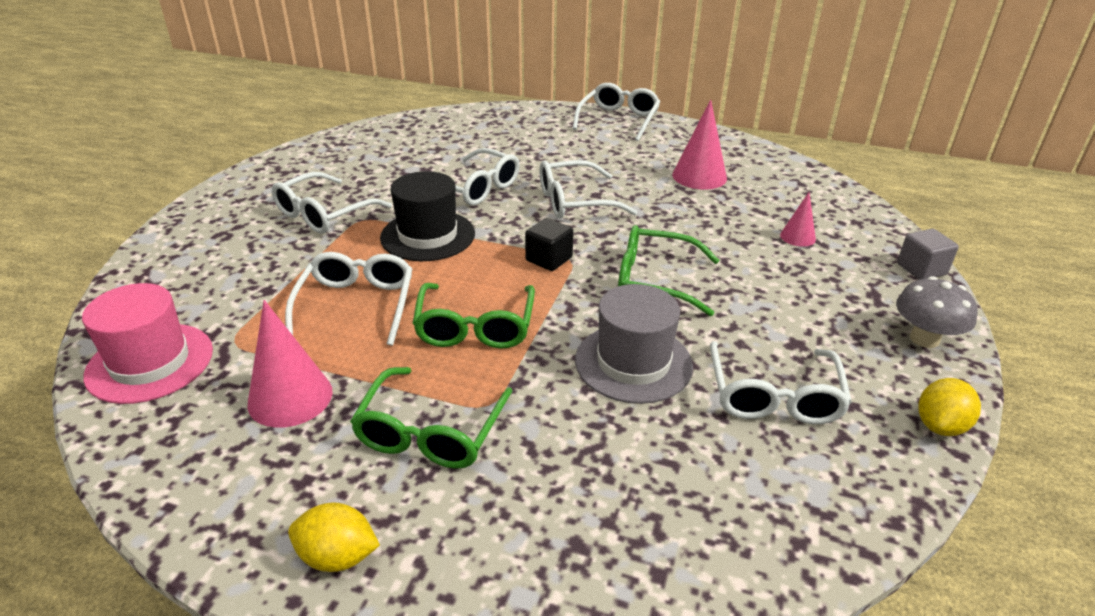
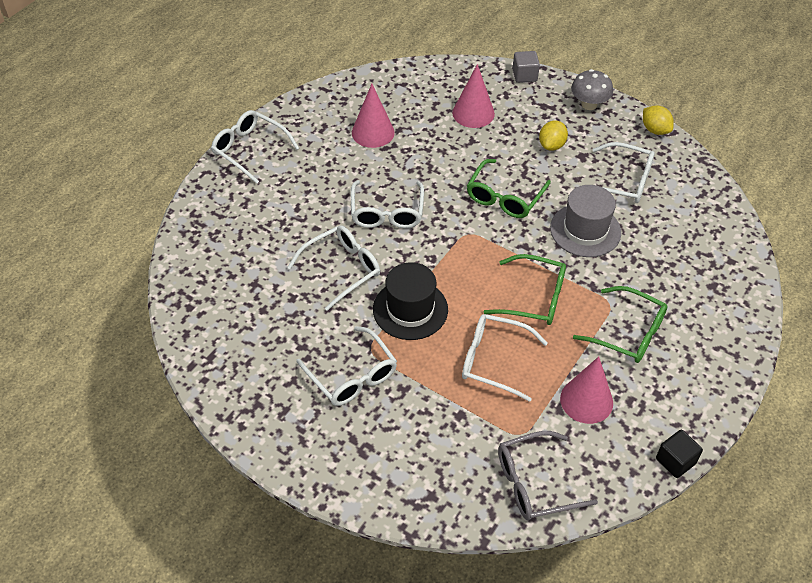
camera: 75 degrees left, 15 degrees up
(150, 362) = (535, 483): pink hat -> grey glasses
(338, 557) = (710, 380): yellow lemon -> yellow lemon (551, 145)
(549, 259) = (464, 245): black cube -> black cube (675, 461)
(797, 237) = (473, 113): pink cone -> pink cone, size x1.77

